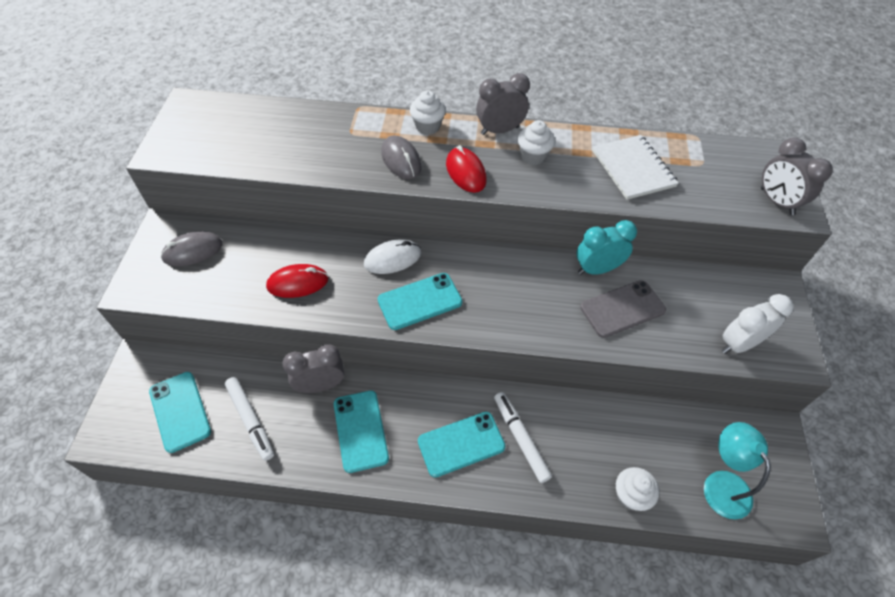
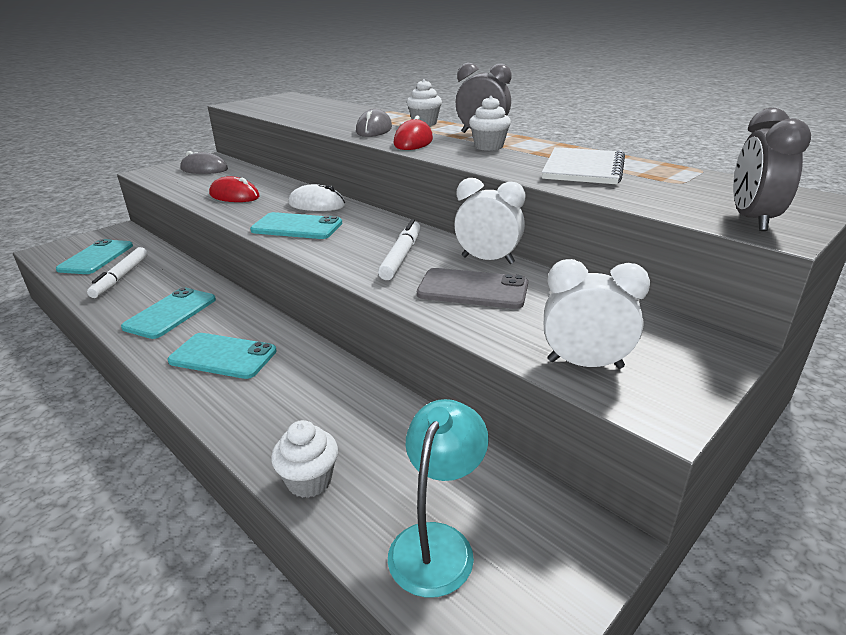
camera: 40 degrees right, 25 degrees down
(320, 385) = (190, 280): grey clock -> none
(520, 438) = (275, 378): white marker -> white marker (401, 256)
(597, 269) = (487, 260): turquoise clock -> white clock

